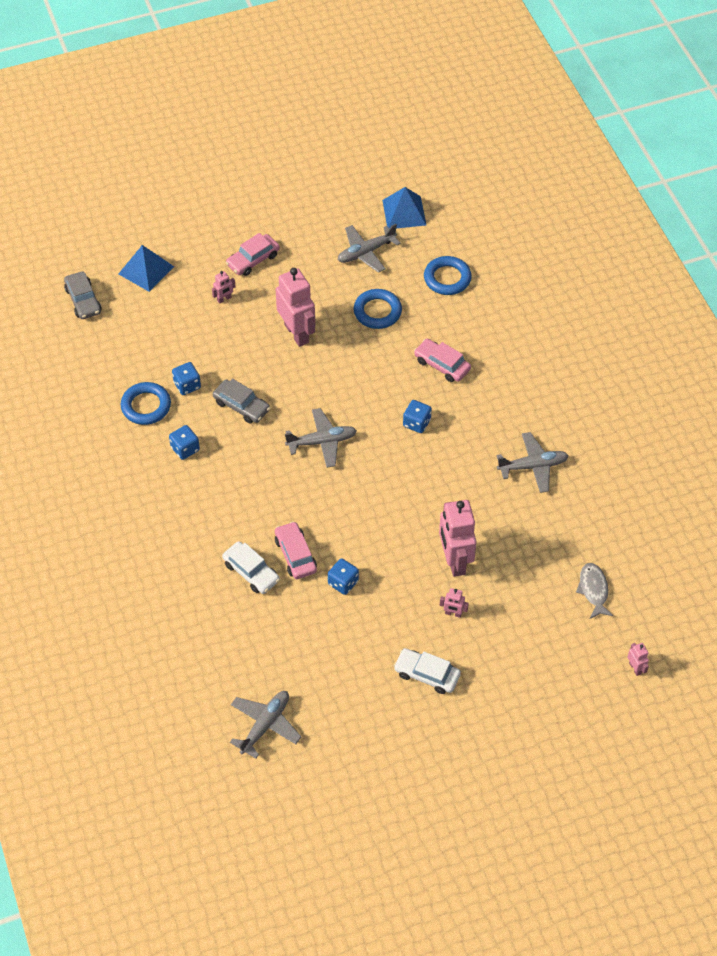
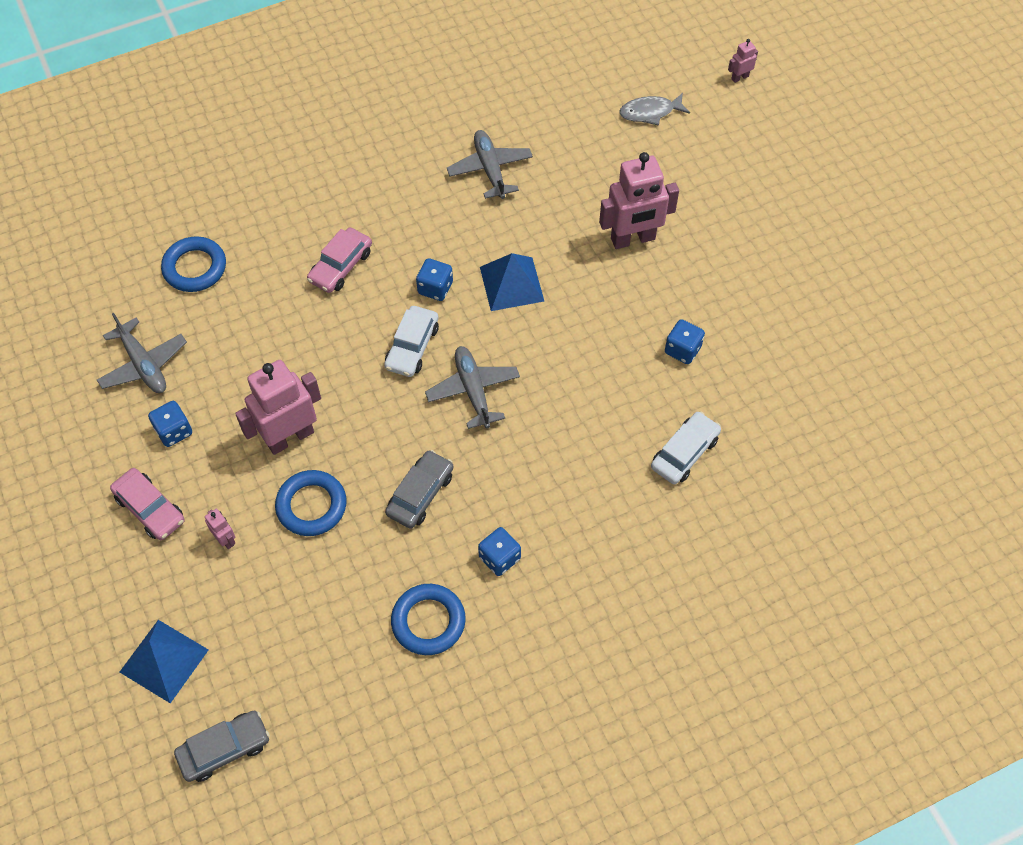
camera: 95 degrees left, 5 degrees up
(187, 385) = (387, 570): blue dice -> blue dice (174, 431)
(265, 725) = (893, 414): grey plane -> none
(295, 555) = (651, 405): pink car -> none
(377, 312) = (251, 343): blue ring -> blue ring (311, 506)
(404, 212) = (71, 324): blue pyramid -> blue pyramid (511, 283)
(427, 674) = (789, 258): white car -> white car (412, 347)
(453, 613) = (704, 237): pink robot -> none

